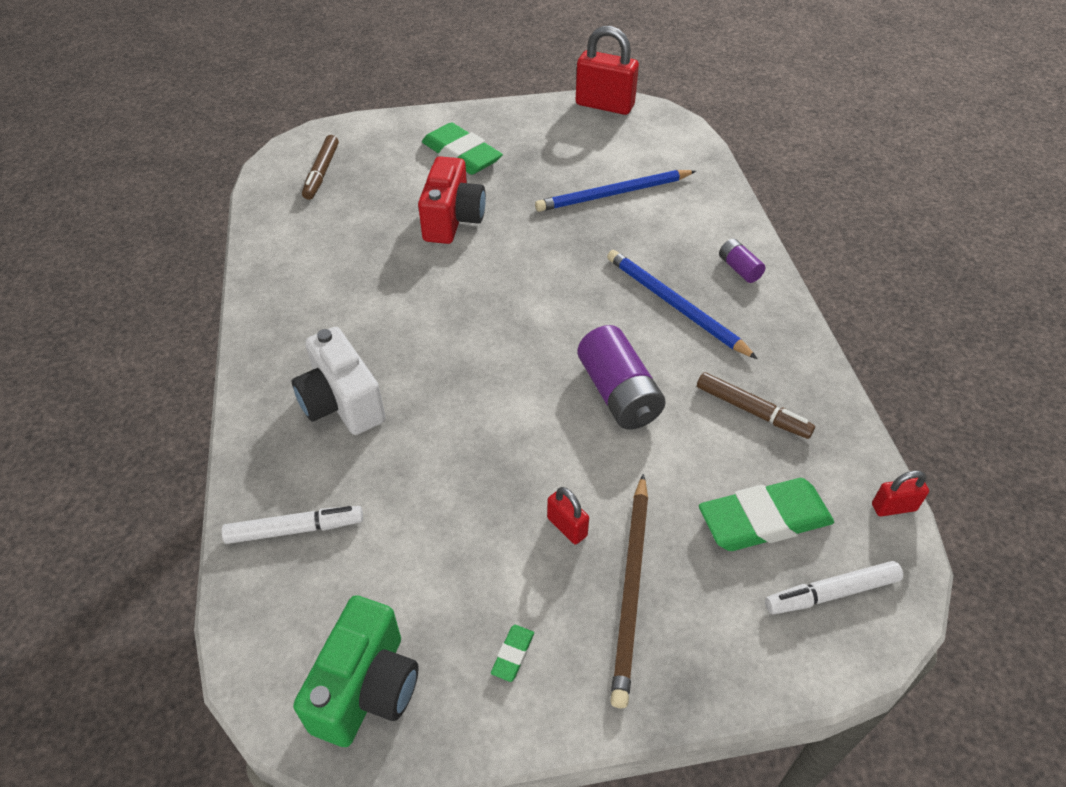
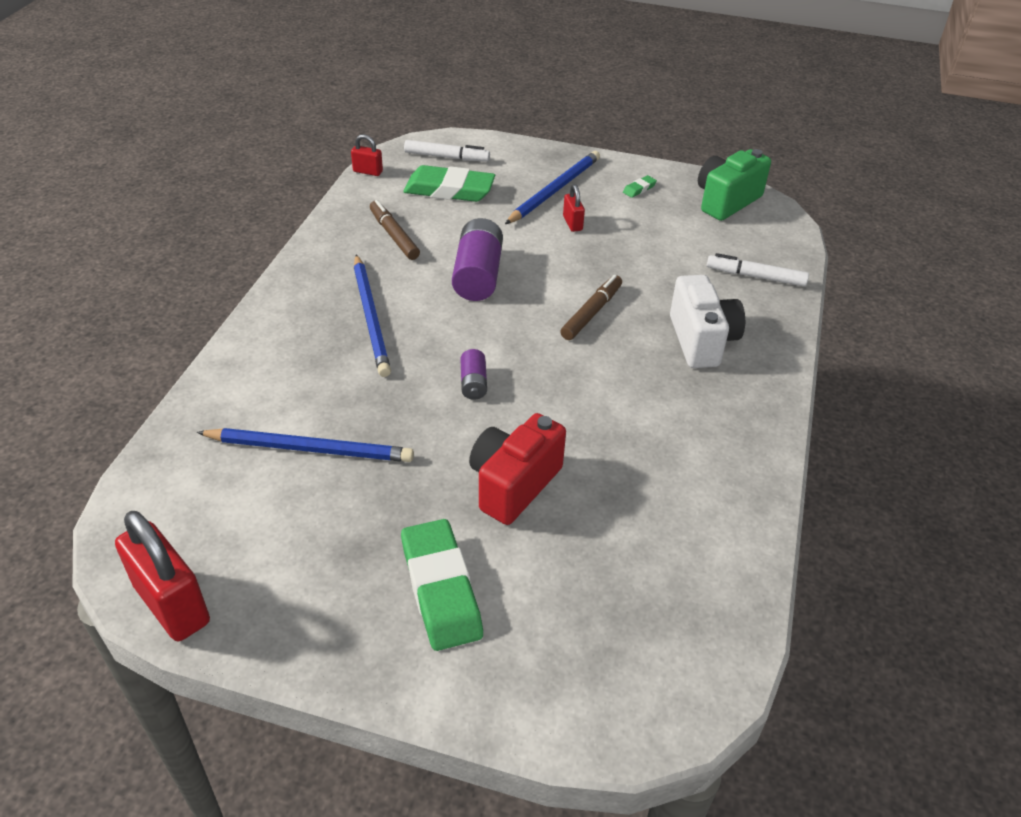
camera: 155 degrees left, 5 degrees down
(322, 173) = (649, 636): brown marker -> brown marker (591, 313)
(631, 589) = (555, 190): brown pencil -> blue pencil
(739, 269) = (281, 326): purple battery -> purple battery (473, 383)

